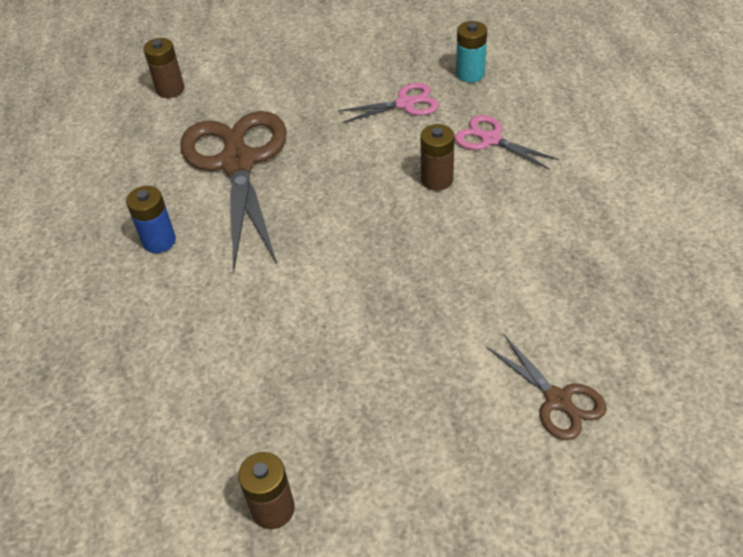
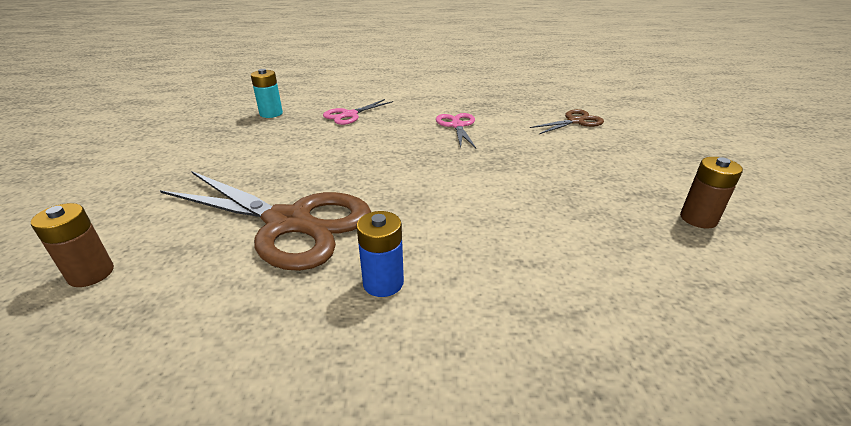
camera: 85 degrees left, 15 degrees down
(238, 163) = (288, 223): brown scissors -> brown scissors turned 150 degrees counterclockwise
(405, 104) = (281, 138): pink scissors -> pink scissors (457, 126)
(437, 180) = (378, 134): brown battery -> none

